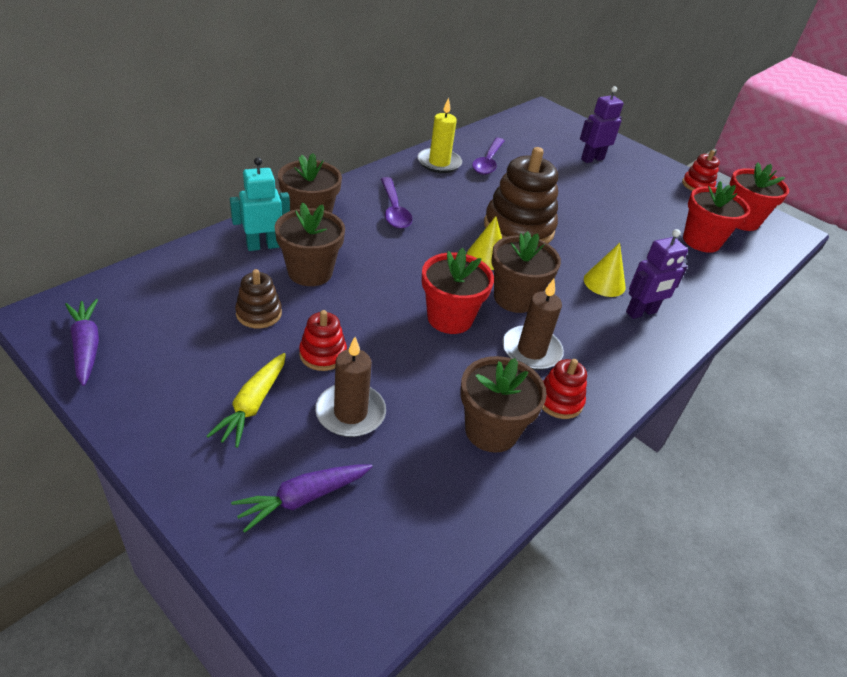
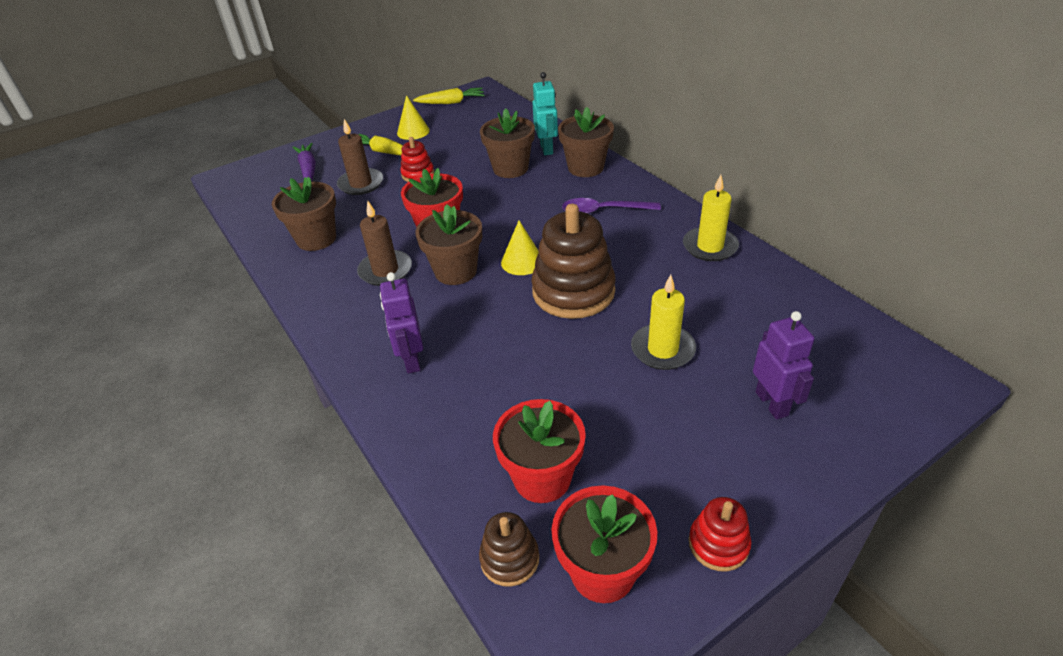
camera: 110 degrees right, 0 degrees up
(86, 347) = (451, 102): purple carrot -> yellow carrot
(259, 313) = (466, 150): brown stacking toy -> brown stacking toy (509, 559)
(488, 162) = (725, 287): purple spoon -> none
(559, 401) = (325, 277): red stacking toy -> none
(565, 191) = (662, 349): none -> yellow candle
(604, 283) = (466, 341): yellow cone -> yellow cone (413, 131)

